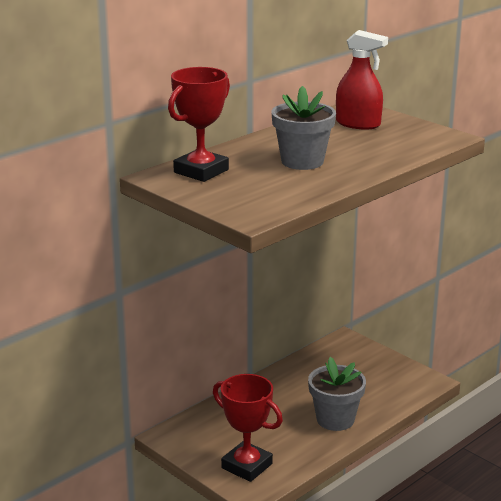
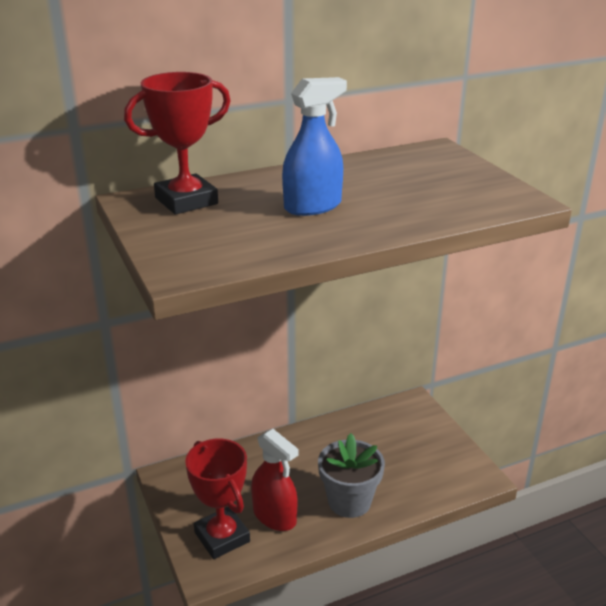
camera: 20 degrees right, 5 degrees up
(302, 161) = (313, 206): grey flower pot -> blue spray bottle
(358, 124) = (422, 169): red spray bottle -> red spray bottle (275, 516)

